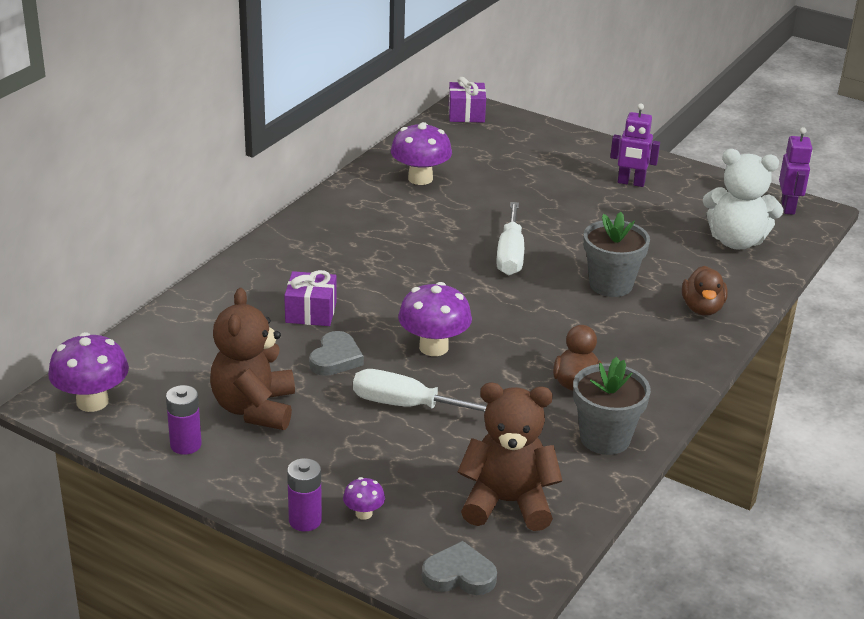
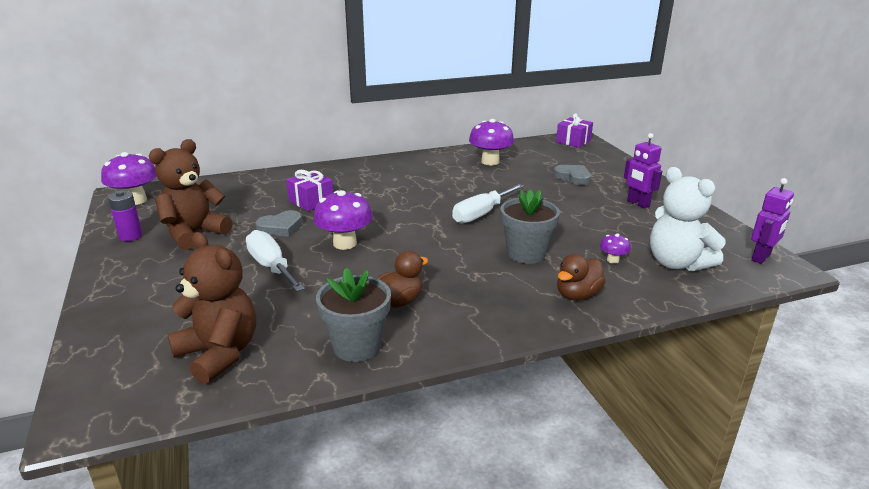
camera: 40 degrees right, 5 degrees down
(305, 520) = (101, 301): purple battery -> none
(363, 513) = (134, 314): purple mushroom -> purple mushroom (612, 260)
(459, 575) = (106, 383): grey heart -> grey heart (573, 177)

